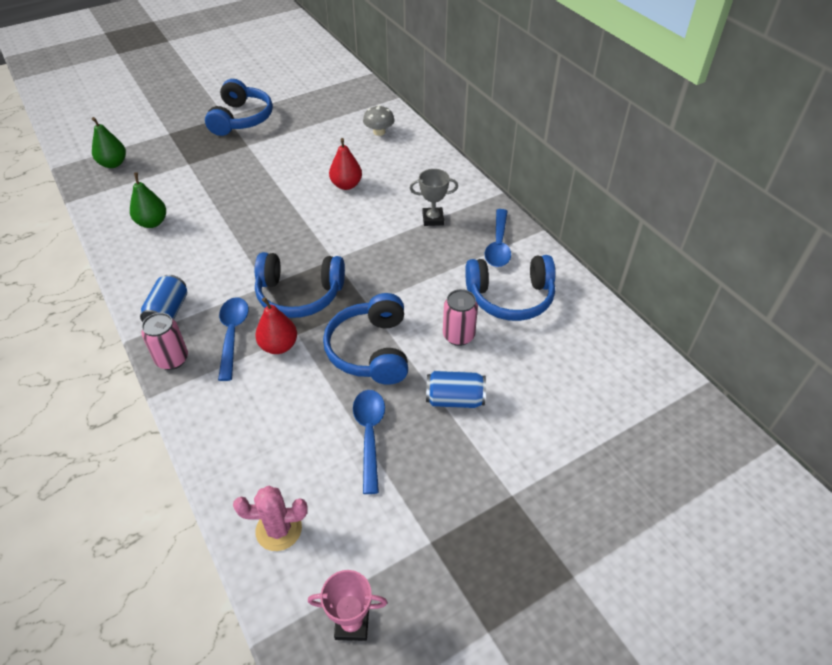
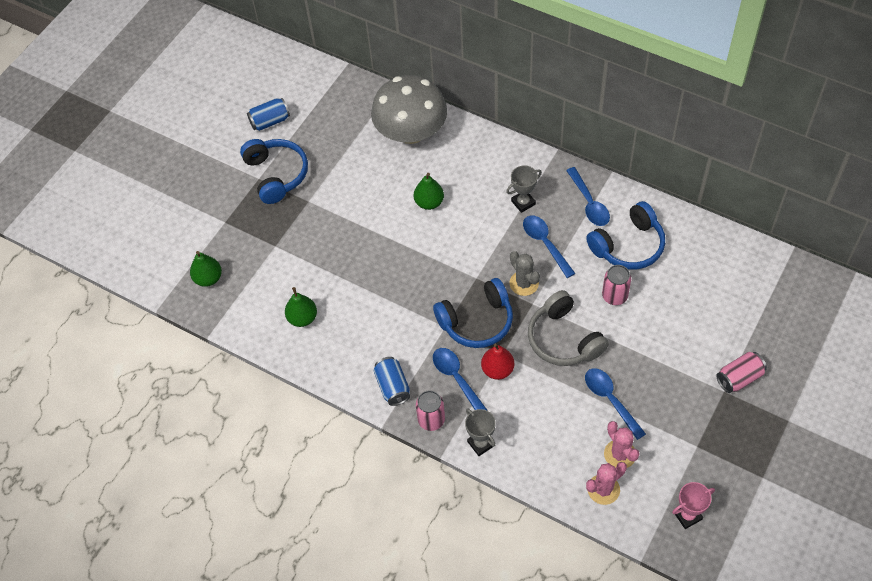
camera: 25 degrees left, 10 degrees up
(196, 407) = (481, 443): none -> grey trophy
(331, 499) = (620, 454): none -> pink cactus
(346, 185) = (429, 202): red pear -> green pear
(371, 350) = (564, 339): blue headphones -> grey headphones
(374, 283) = (524, 283): none -> grey cactus
(379, 132) = (411, 132): grey mushroom -> grey mushroom, size x2.45
(425, 260) = (545, 244): none -> blue spoon
(454, 399) = (646, 346): blue can -> blue can (270, 121)
(542, 489) = (739, 378): none -> pink can

